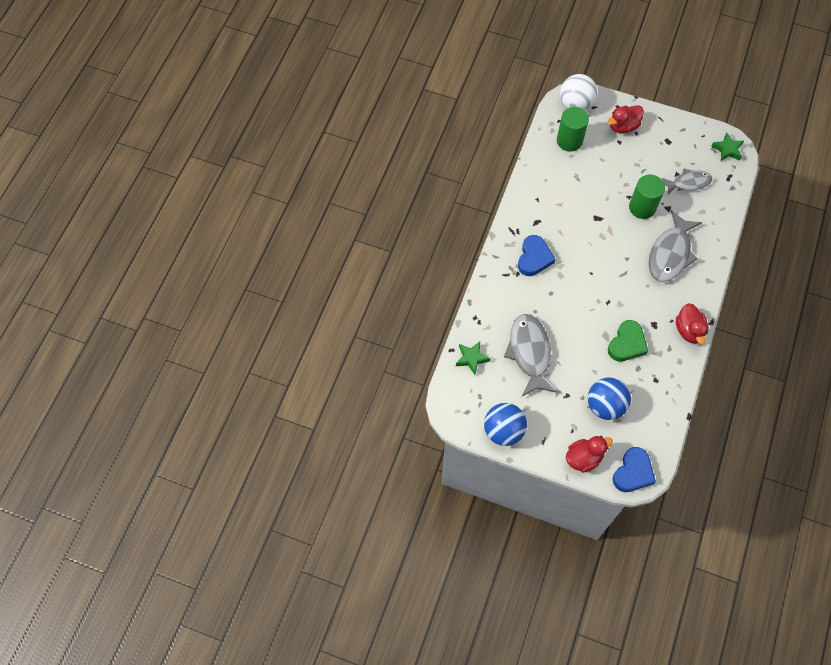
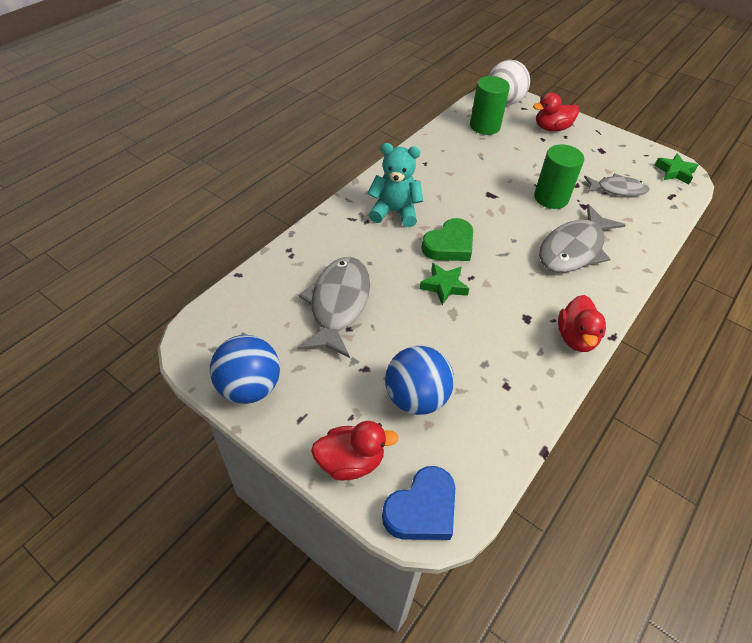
camera: 15 degrees right, 15 degrees down
(471, 358) = (258, 290): green star -> green star (444, 286)
(534, 258) = (395, 212): blue heart -> turquoise teddy bear
(627, 344) = (479, 330): green heart -> green heart (449, 245)

